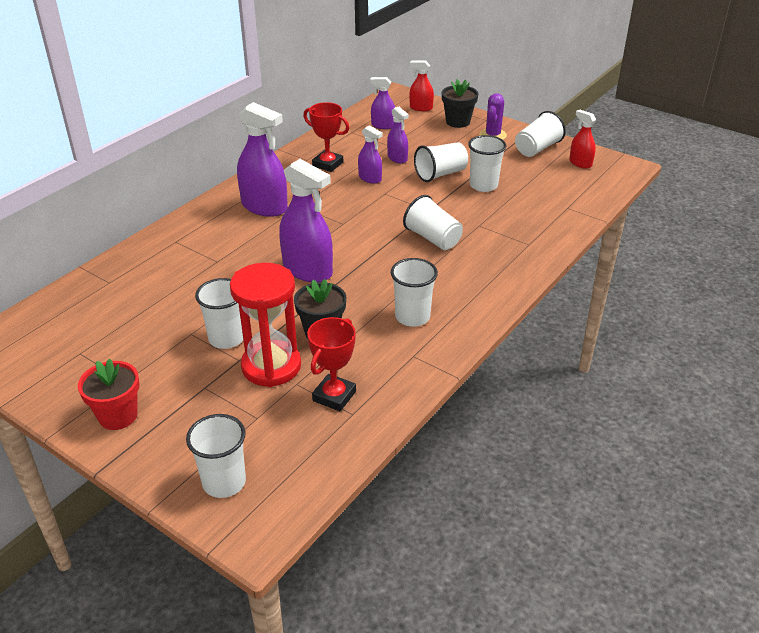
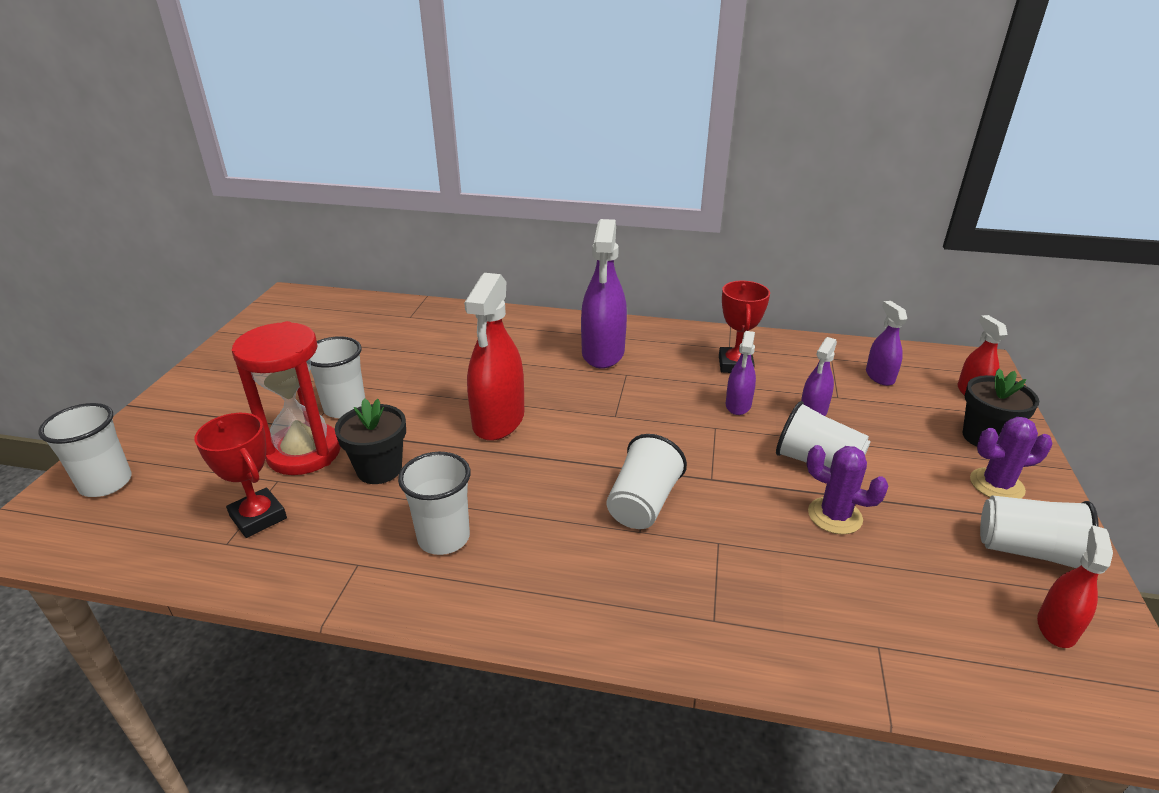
camera: 65 degrees right, 5 degrees down
(118, 416) = (208, 388): red flower pot -> none
(307, 270) = (498, 420): purple spray bottle -> red spray bottle
(334, 396) = (258, 517): red trophy -> red trophy turned 45 degrees clockwise
(483, 185) = (834, 516): white cup -> purple cactus

